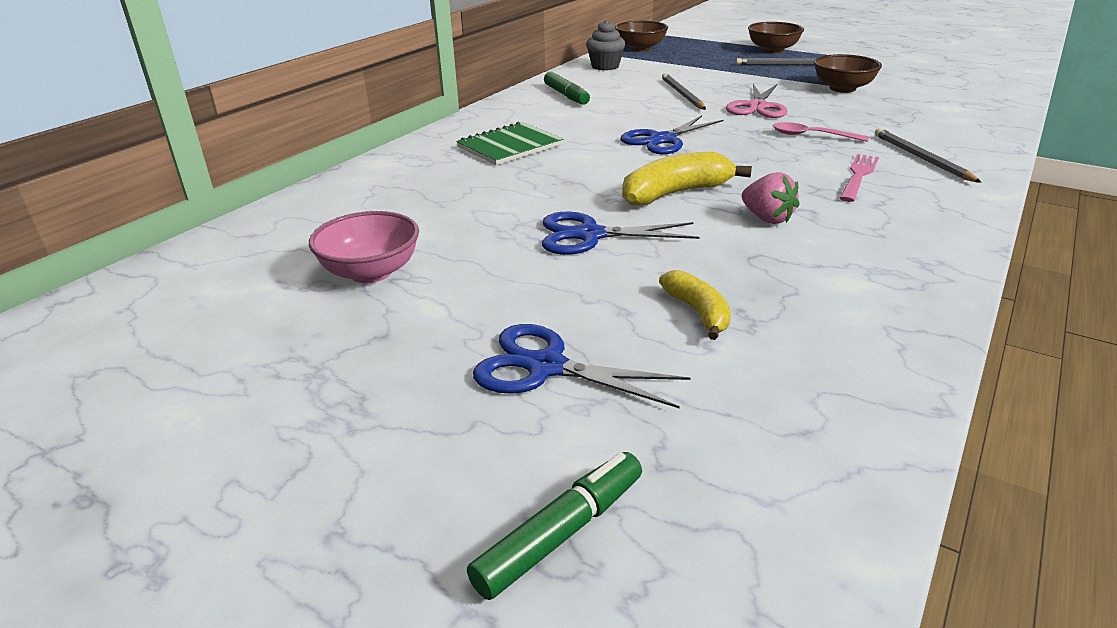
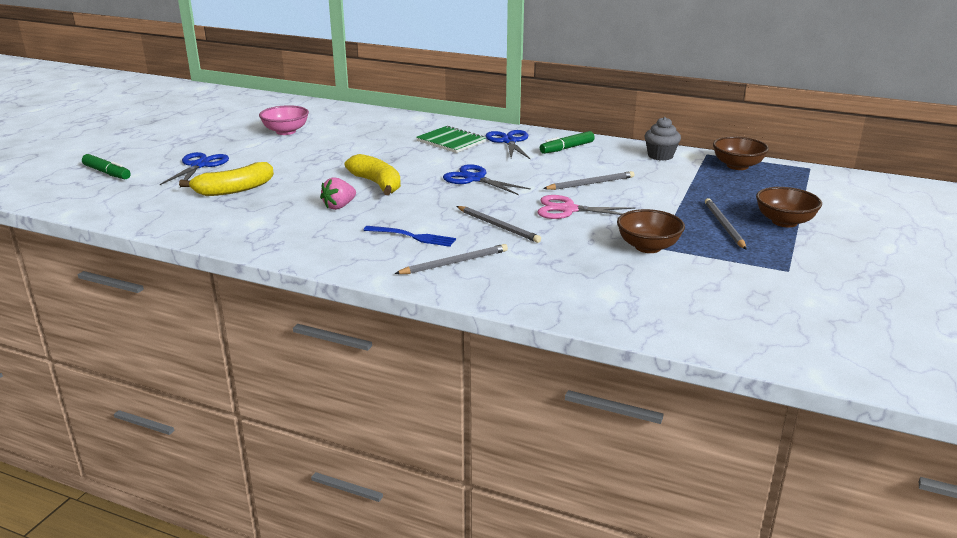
camera: 80 degrees right, 5 degrees down
(590, 235) = (319, 166): blue scissors -> blue scissors (509, 141)
(698, 312) = (234, 190): yellow banana -> yellow banana, size x1.64
(811, 136) = (498, 226): pink spoon -> grey pencil
(858, 176) = (412, 237): pink fork -> blue fork

